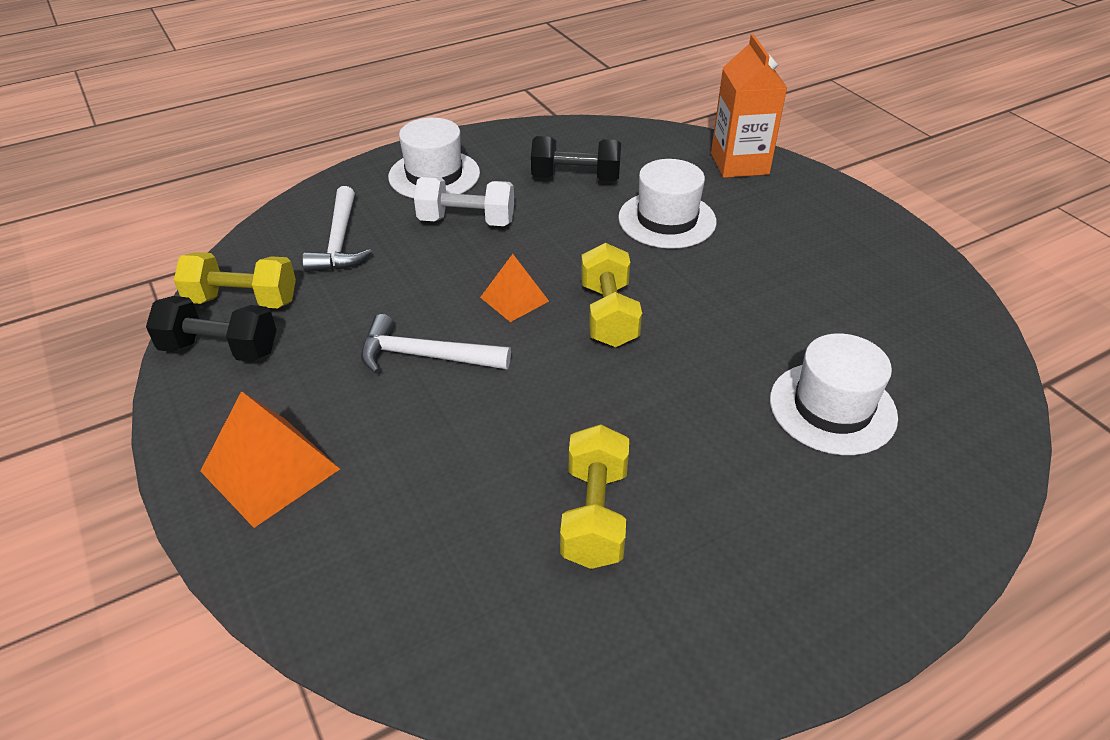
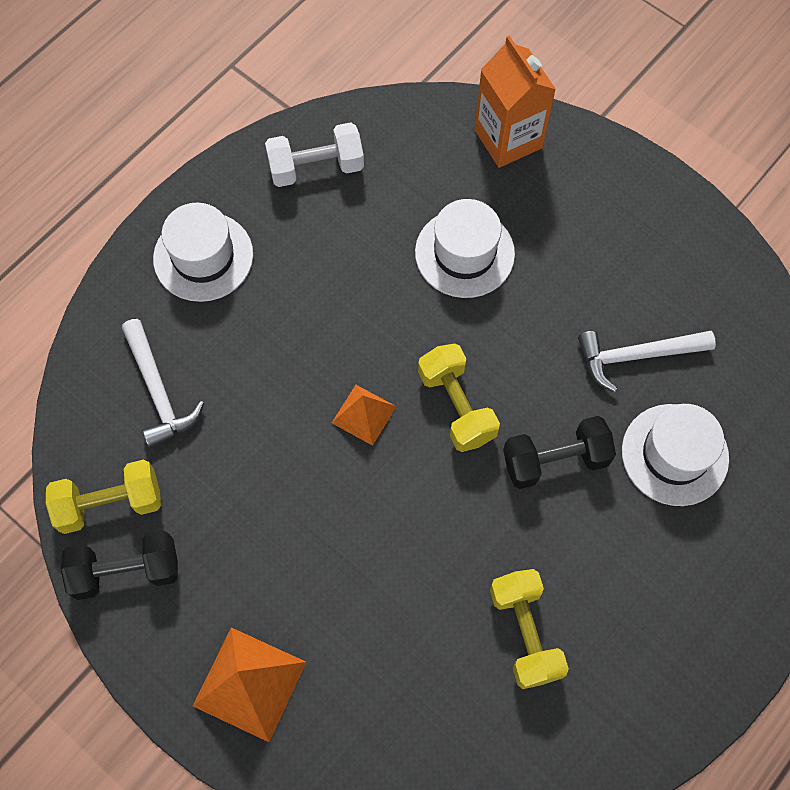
camera: 20 degrees left, 25 degrees up
(425, 356) = (316, 514): white hammer -> white hammer (636, 356)
(466, 221) = (270, 319): white dumbbell -> white dumbbell (316, 167)
(575, 178) = (352, 215): black dumbbell -> black dumbbell (555, 460)

